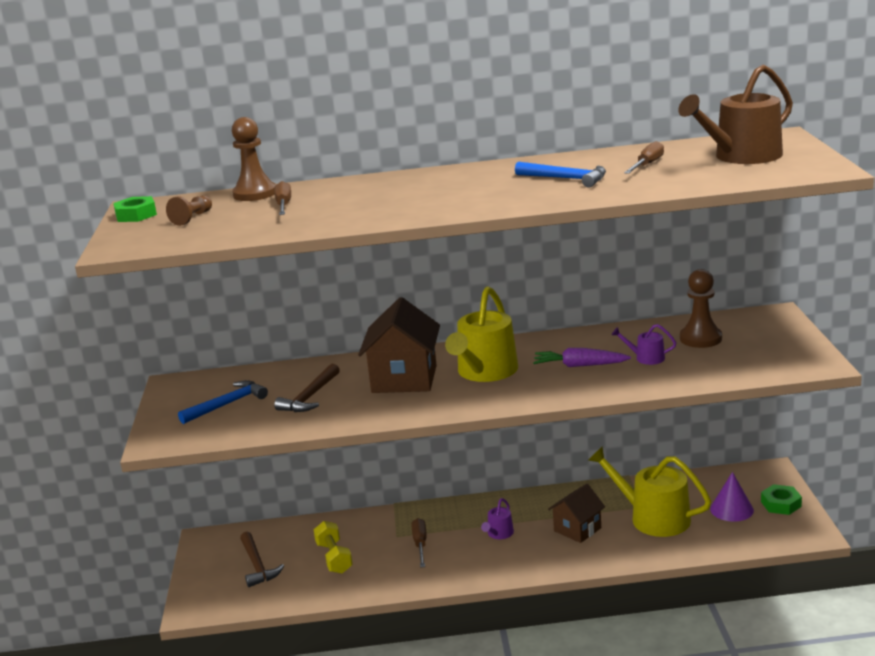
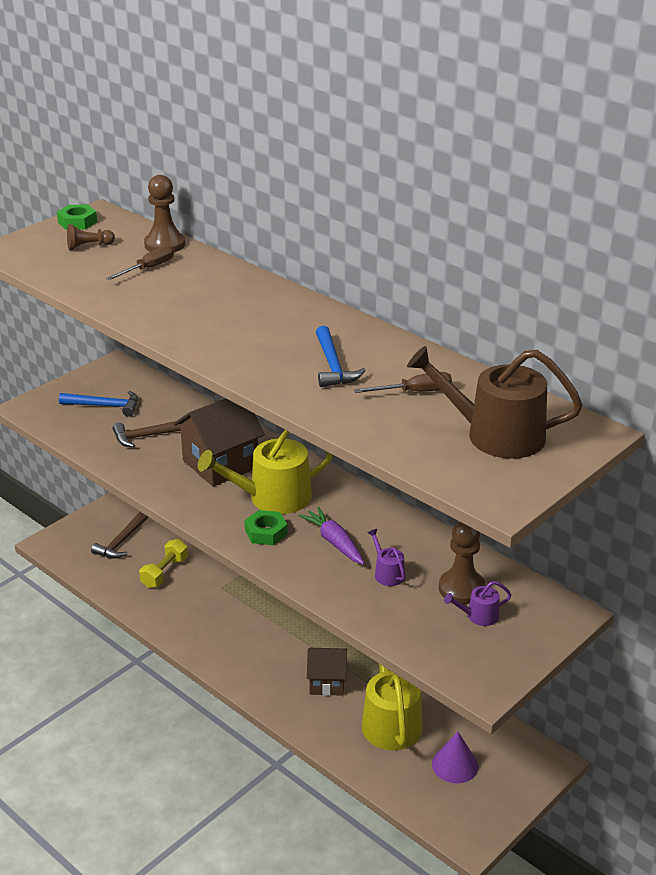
camera: 45 degrees right, 10 degrees up
(420, 544) = (222, 606): brown screwdriver -> none
(499, 534) = (277, 640): purple watering can -> purple watering can (478, 616)
(781, 504) = (498, 795): green nut -> green nut (266, 532)

